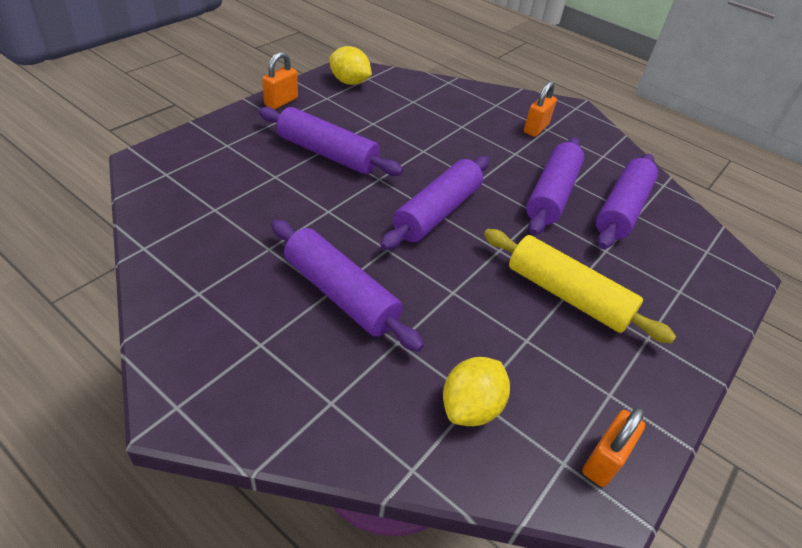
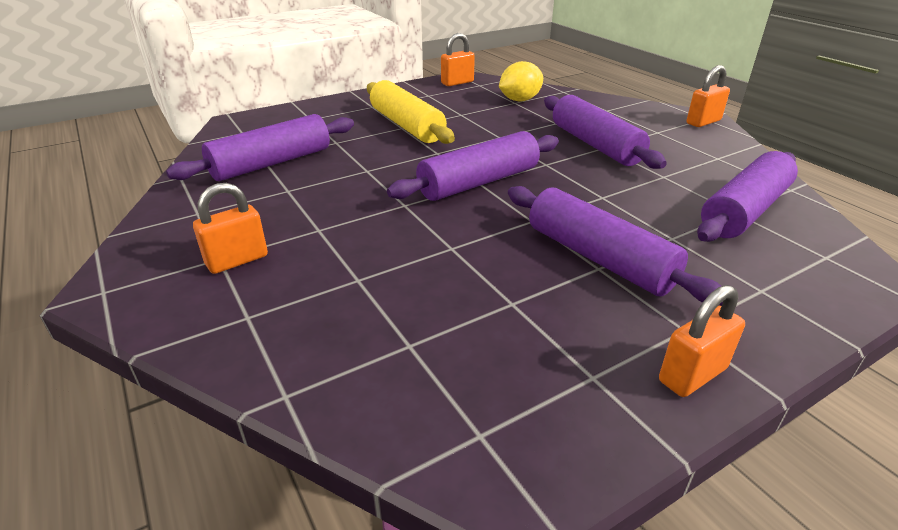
camera: 155 degrees left, 10 degrees down
(184, 389) = (703, 122): none -> orange padlock
(349, 82) = (532, 423): yellow lemon -> none
(551, 195) = (331, 182): purple rolling pin -> purple rolling pin (744, 211)

